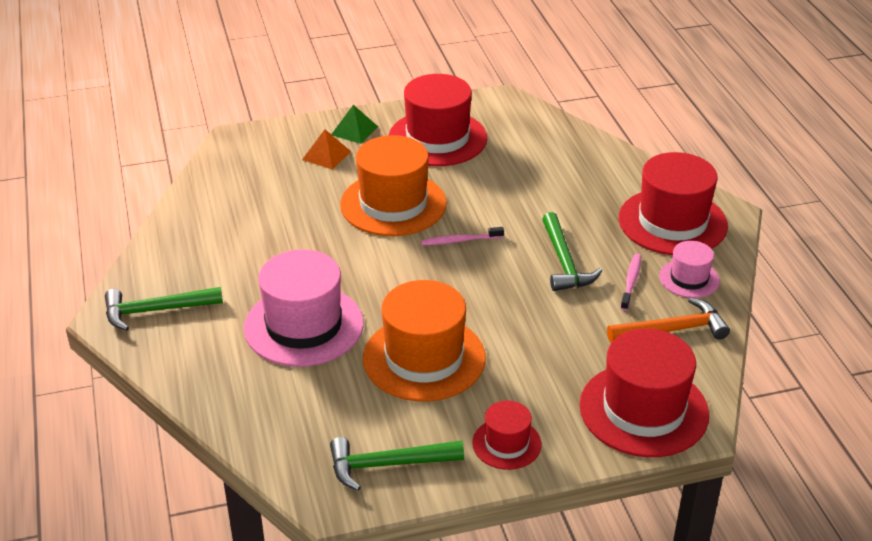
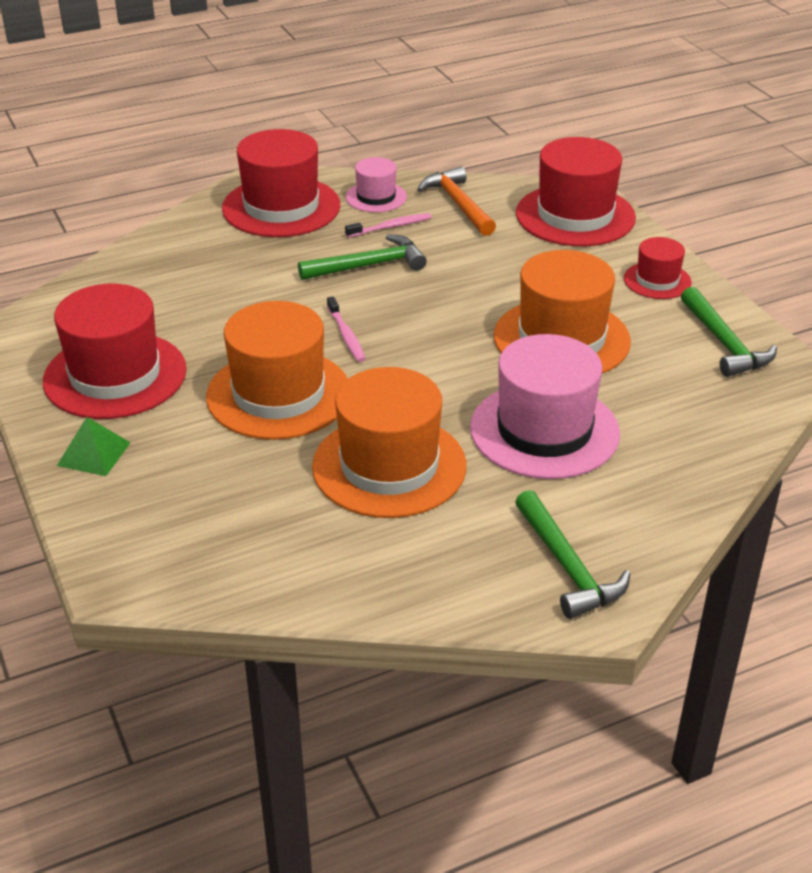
camera: 100 degrees left, 0 degrees up
(293, 245) = (389, 466): none -> orange hat
(326, 155) = (164, 471): orange pyramid -> none
(631, 282) = (391, 227): pink toothbrush -> pink toothbrush turned 150 degrees clockwise

